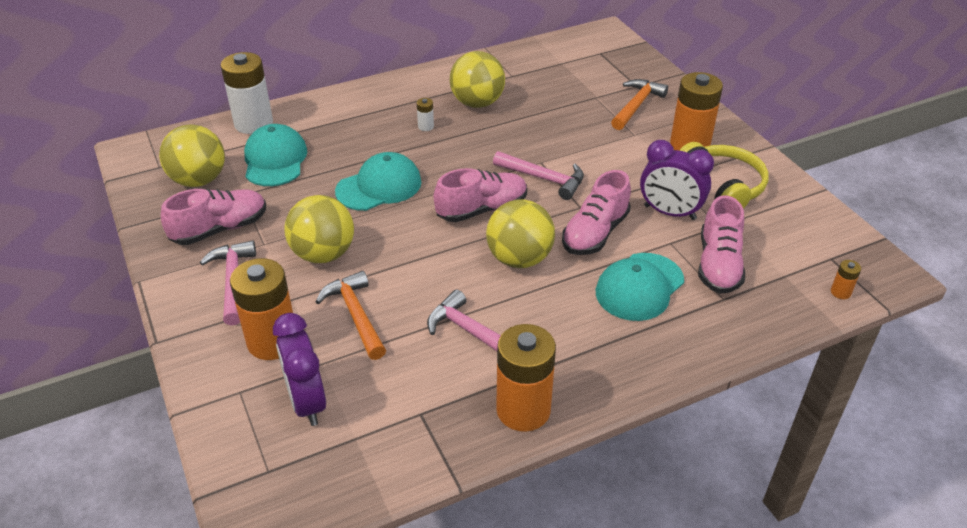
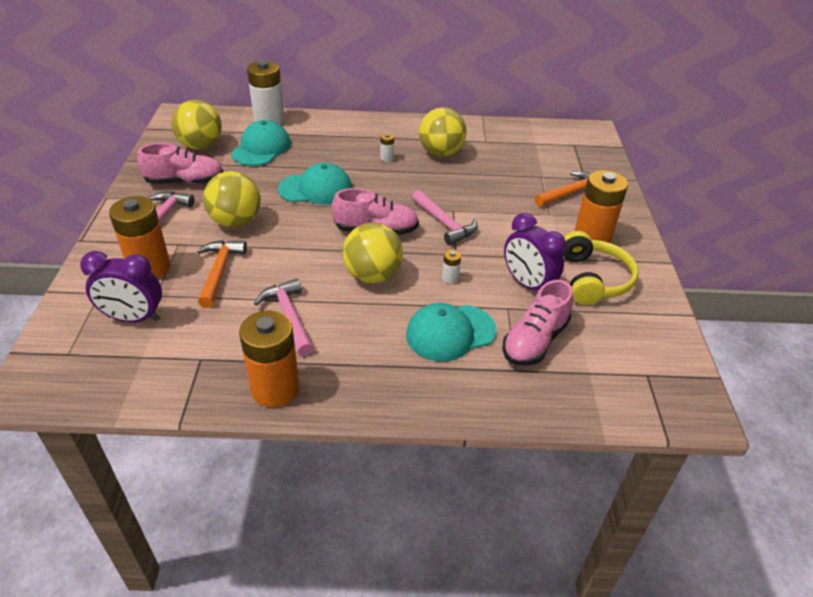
camera: 25 degrees right, 0 degrees up
(307, 402) = (133, 318): purple clock -> purple clock turned 90 degrees counterclockwise
(595, 233) = (450, 278): pink shoe -> white battery
(840, 292) = (631, 407): orange battery -> none

